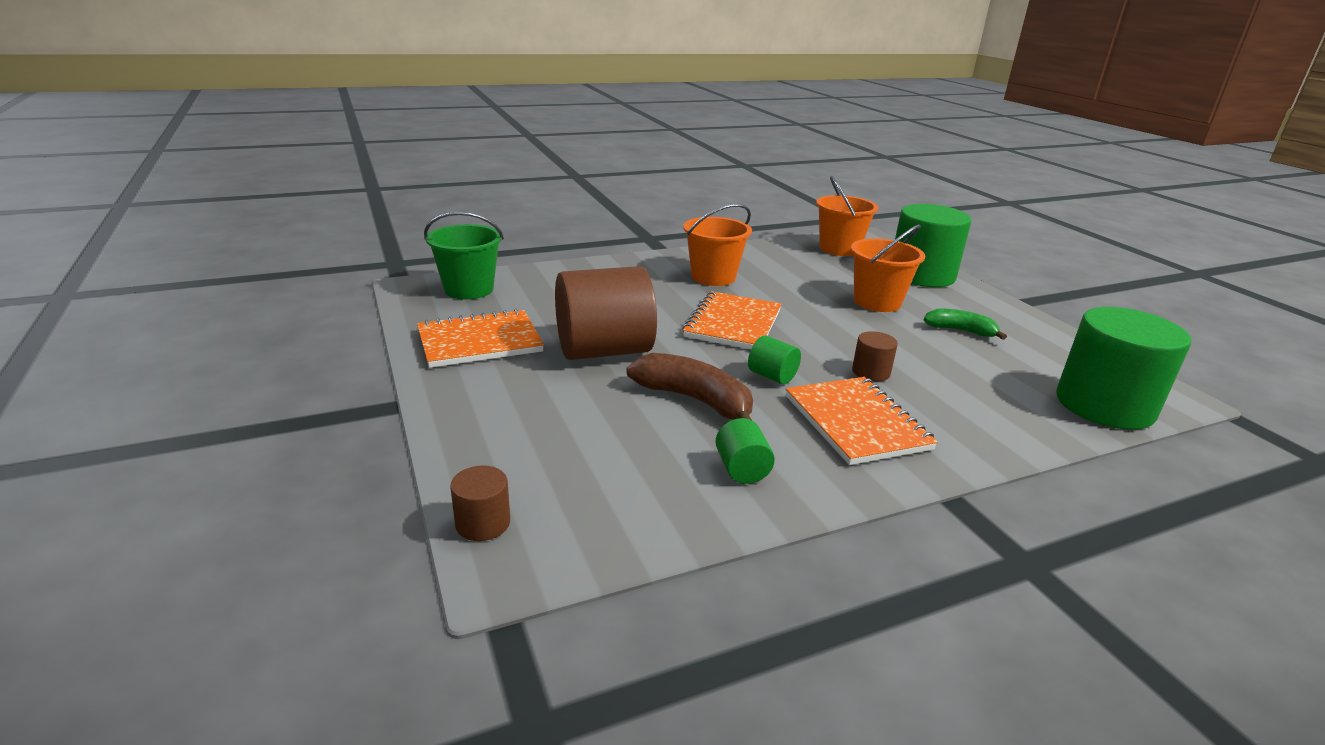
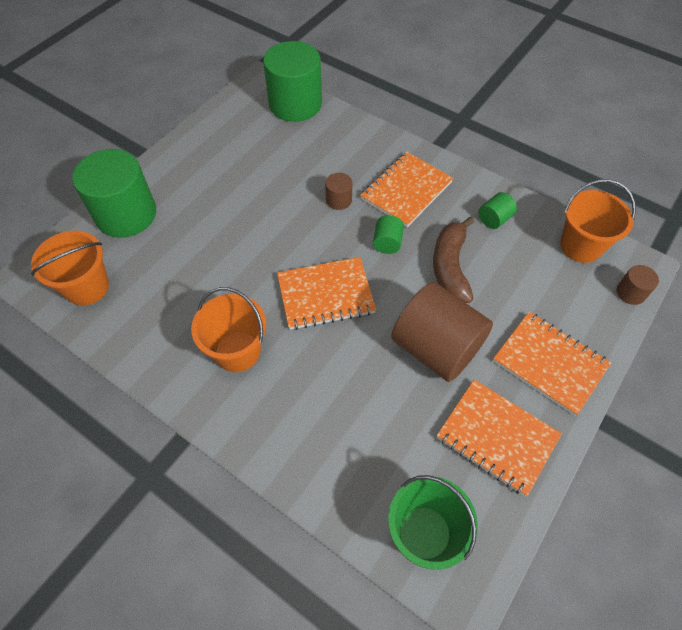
camera: 120 degrees left, 30 degrees up
(496, 402) = (550, 363): none -> orange notebook
(877, 302) = (212, 226): orange bucket -> orange bucket (580, 246)
(960, 330) = (234, 172): green banana -> none

